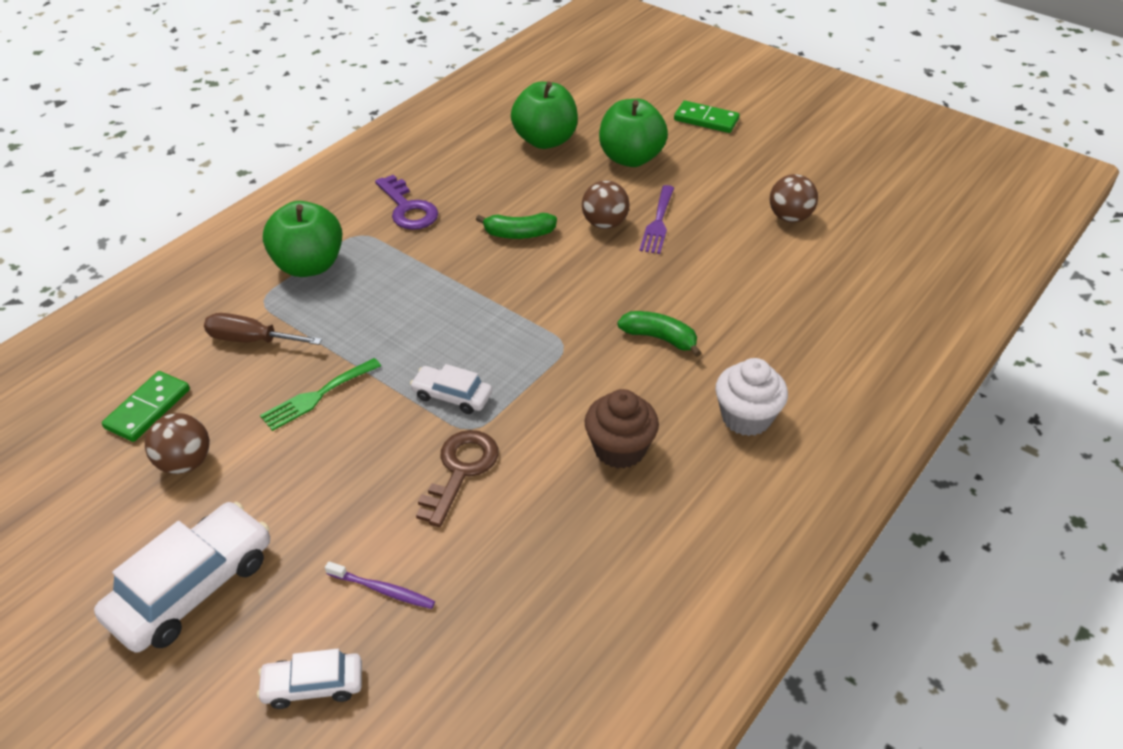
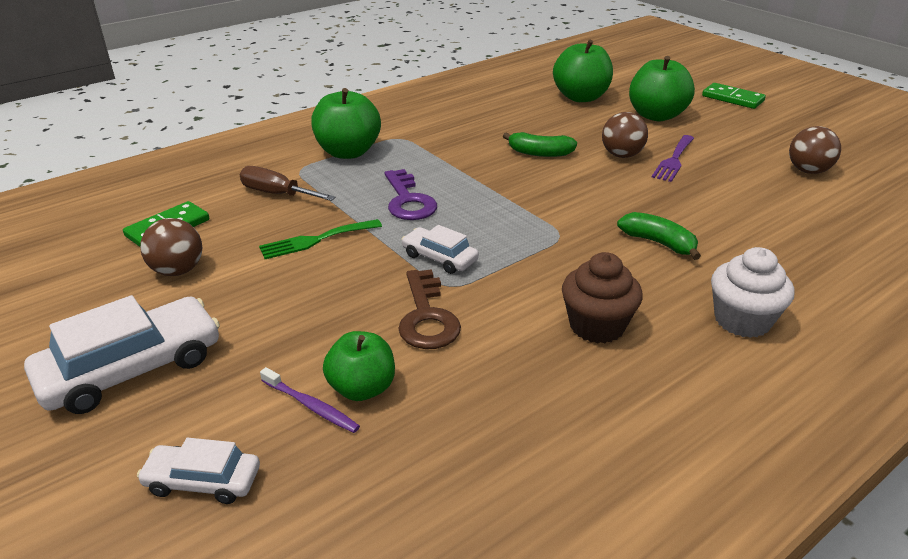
camera: 15 degrees right, 10 degrees down
(408, 208) = (447, 126): purple key -> purple key (408, 201)
(423, 561) = (362, 388): none -> green apple
(460, 470) = (427, 317): brown key -> brown key turned 135 degrees clockwise

